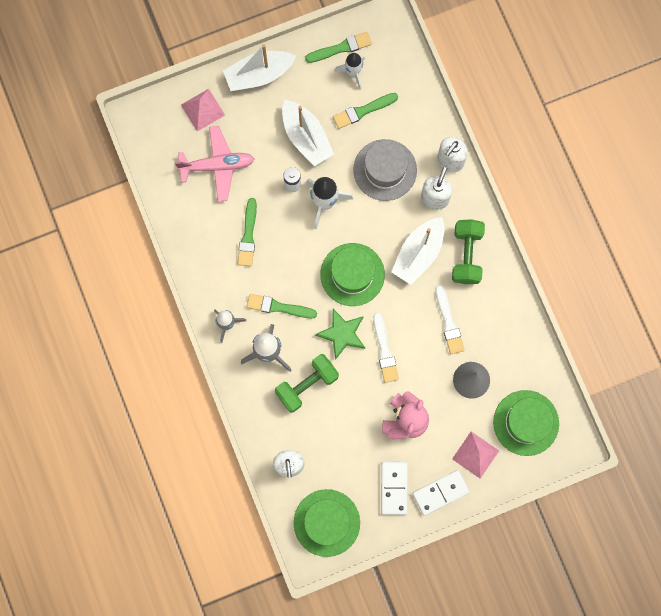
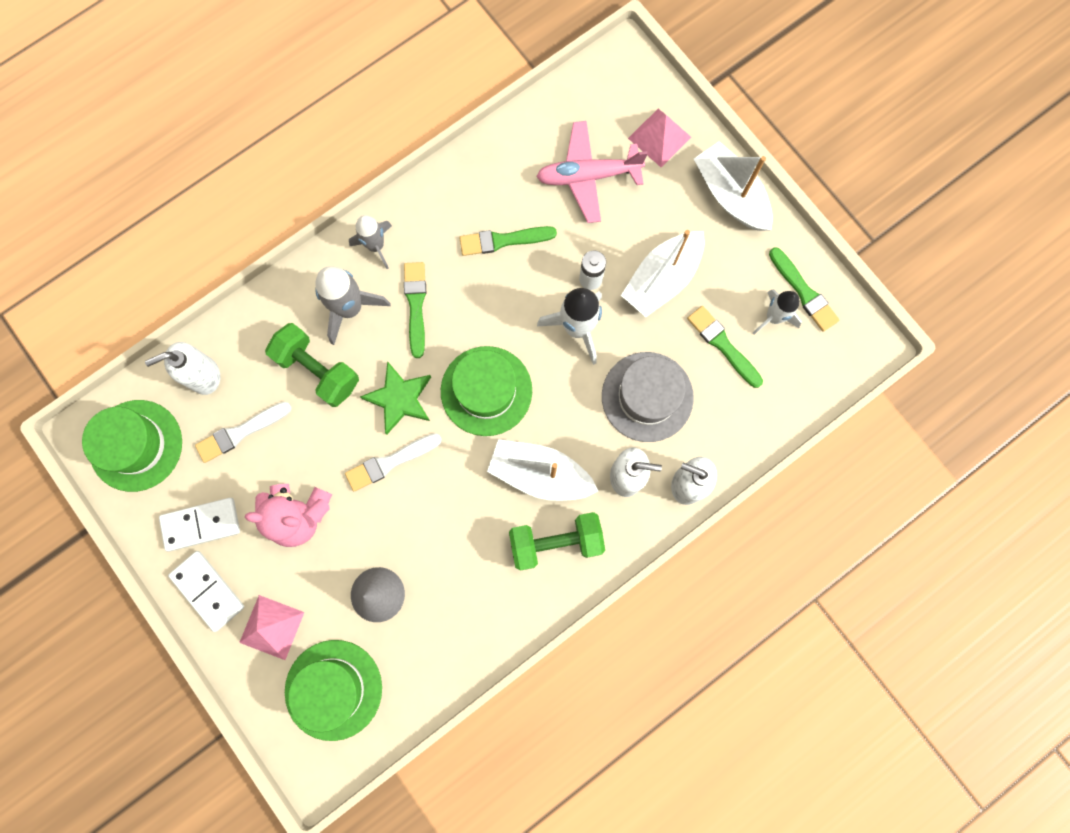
camera: 75 degrees right, 0 degrees up
(217, 166) = (588, 176): pink plane -> pink plane turned 105 degrees clockwise
(448, 322) = (452, 541): white brush -> white brush (241, 432)

